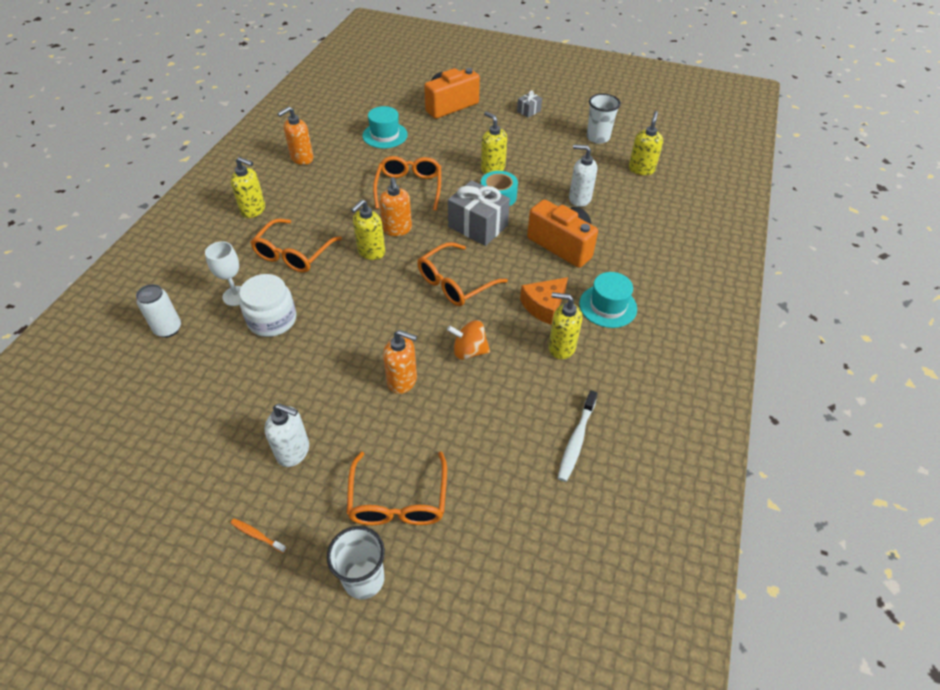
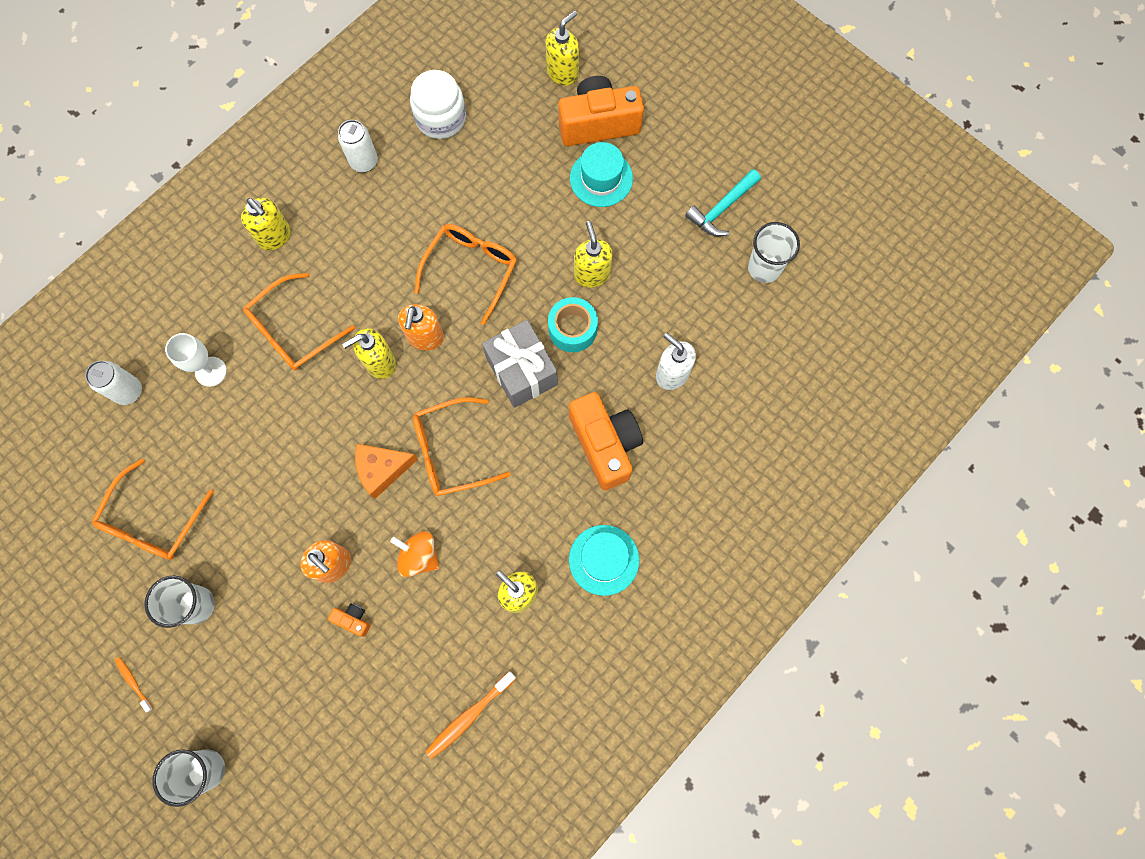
camera: 25 degrees right, 25 degrees up
(272, 320) = (236, 423): white jar -> white jar (441, 118)
(293, 451) = (196, 605): white soap dispenser -> white cup
(301, 158) = (364, 162): orange soap dispenser -> white can
(385, 135) = (485, 155): turquoise hat -> turquoise hat (601, 178)
(398, 500) = (269, 704): orange glasses -> orange glasses (153, 521)
(439, 411) = (353, 620): none -> orange camera
(528, 111) = (700, 176): grey gift -> none
(543, 306) = (532, 528): orange cheese -> orange cheese (382, 469)
(552, 120) = (721, 208): none -> turquoise hammer
(576, 440) = (469, 716): white toothbrush -> orange toothbrush
(641, 169) = (785, 352): yellow soap dispenser -> yellow soap dispenser (563, 73)

